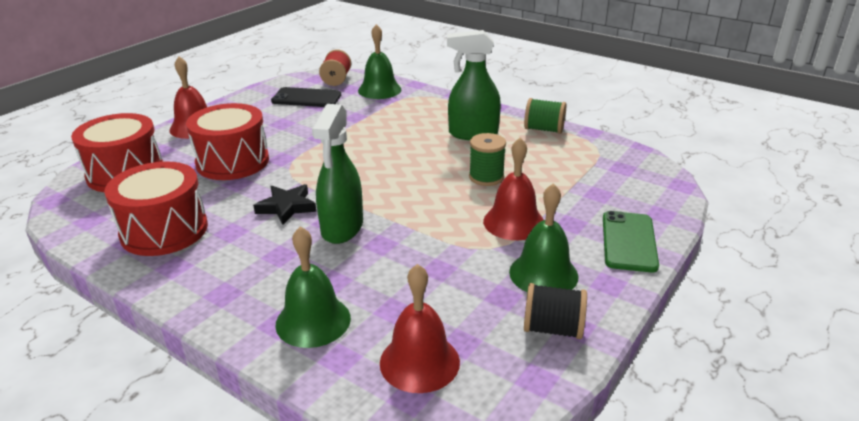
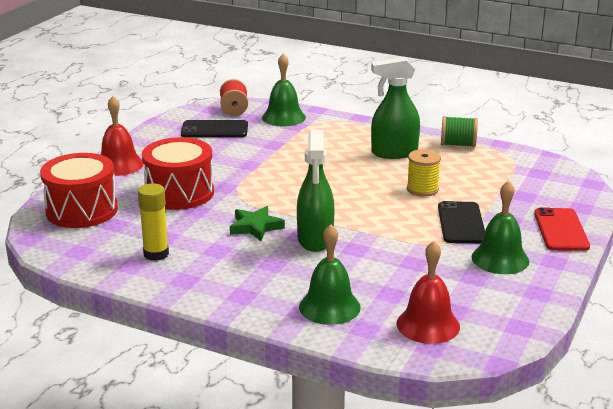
camera: 10 degrees left, 5 degrees down
(164, 230) = (156, 254): red drum -> yellow glue stick
(287, 207) = (256, 227): black star -> green star
(486, 177) = (422, 189): green spool -> yellow spool
(514, 222) = (461, 223): red bell -> black phone
(552, 328) = (520, 294): black spool -> none
(628, 241) = (561, 230): green phone -> red phone

